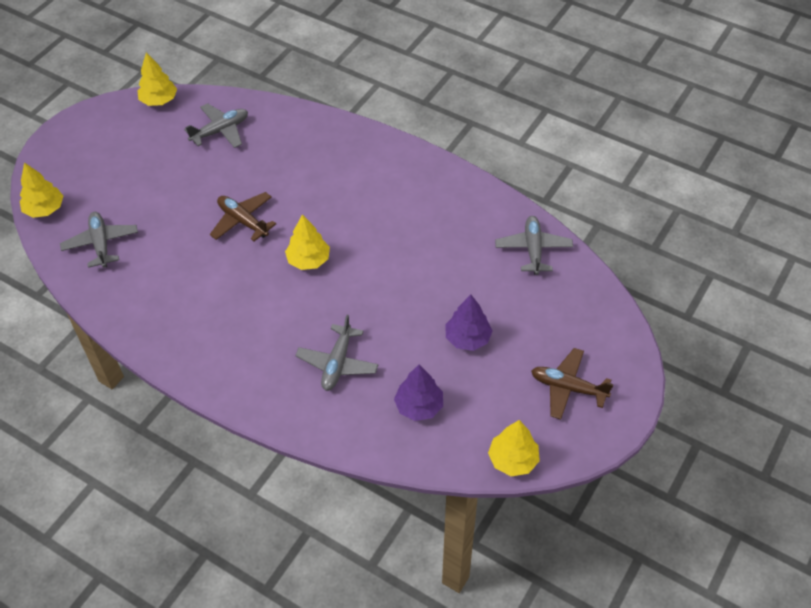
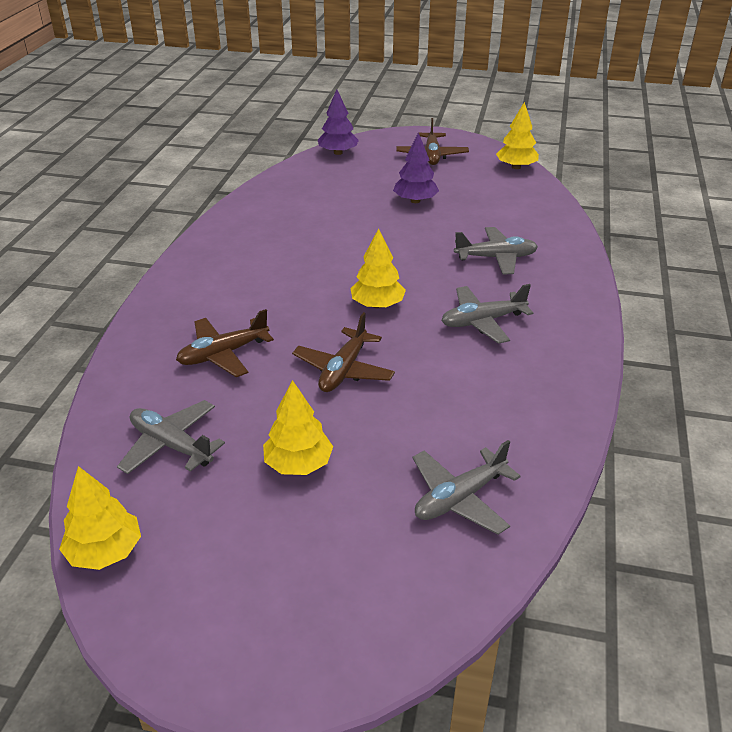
camera: 110 degrees left, 15 degrees down
(45, 209) = (431, 608): yellow tree -> yellow tree (298, 464)
(294, 164) = (223, 354): none -> brown plane
(419, 406) = (504, 210): purple tree -> purple tree (338, 153)
(533, 249) = (290, 186): grey plane -> grey plane (482, 321)

